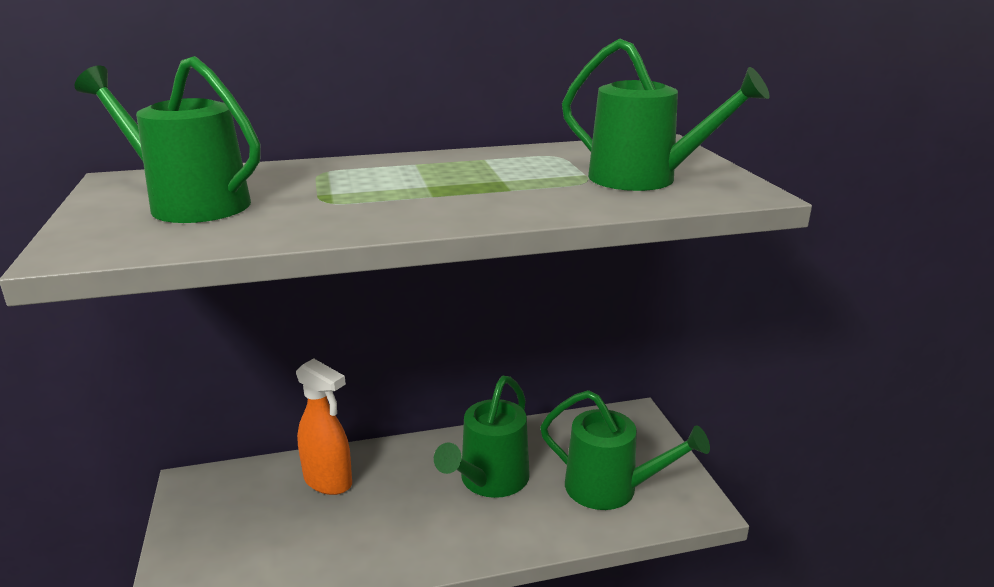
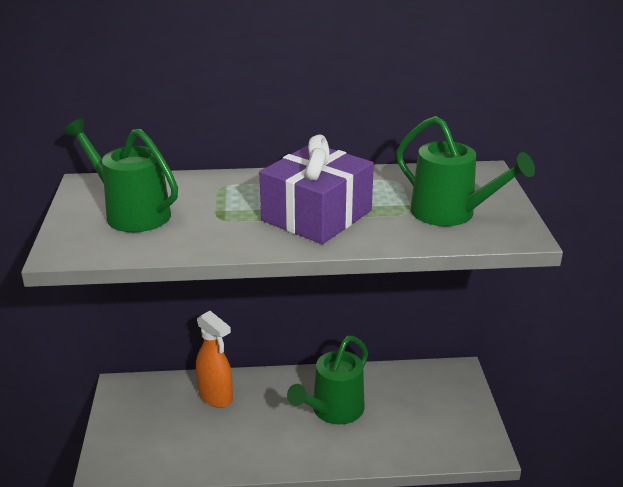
camera: 10 degrees right, 5 degrees up
(465, 191) = (317, 215): none -> purple gift
(611, 488) = (423, 428): green watering can -> none

